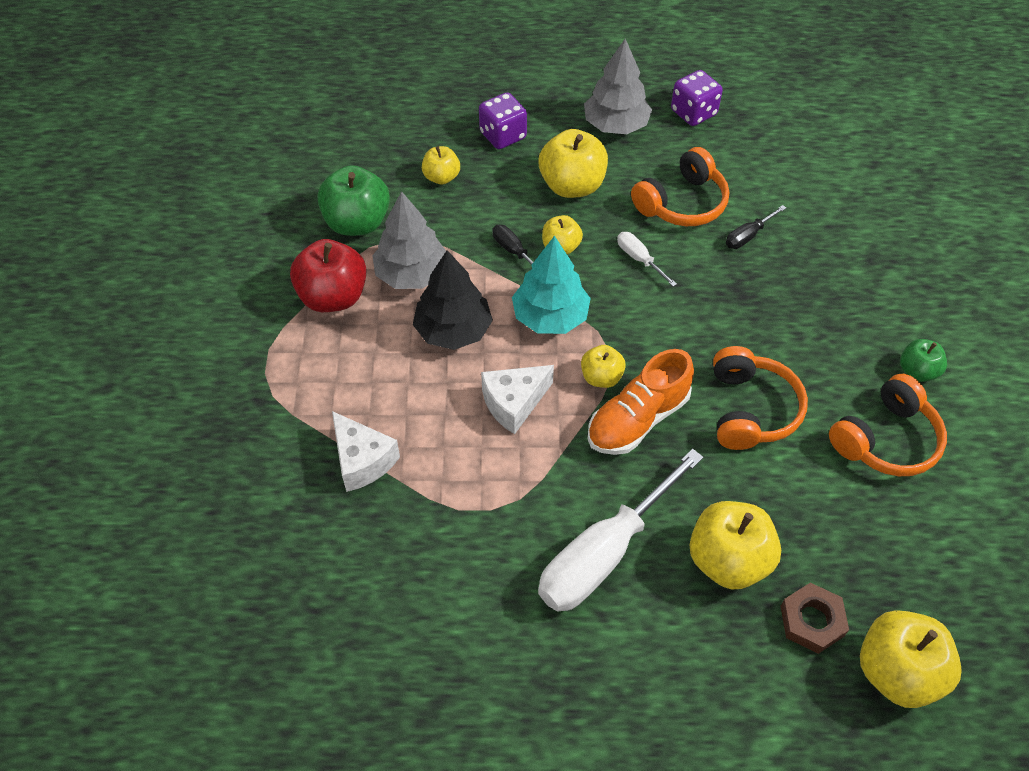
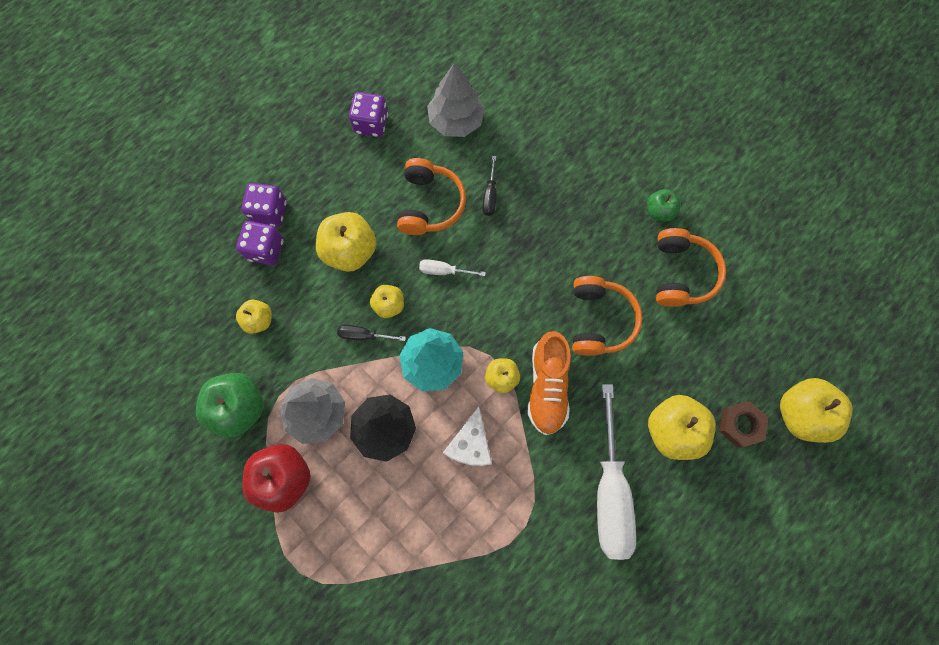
camera: 45 degrees left, 20 degrees up
(362, 460) = (423, 570): white cheese -> none
(535, 113) = (270, 212): none -> purple dice
(616, 125) = (332, 176): grey tree -> grey tree (456, 120)
(751, 409) = (599, 320): orange headphones -> orange headphones turned 45 degrees clockwise

